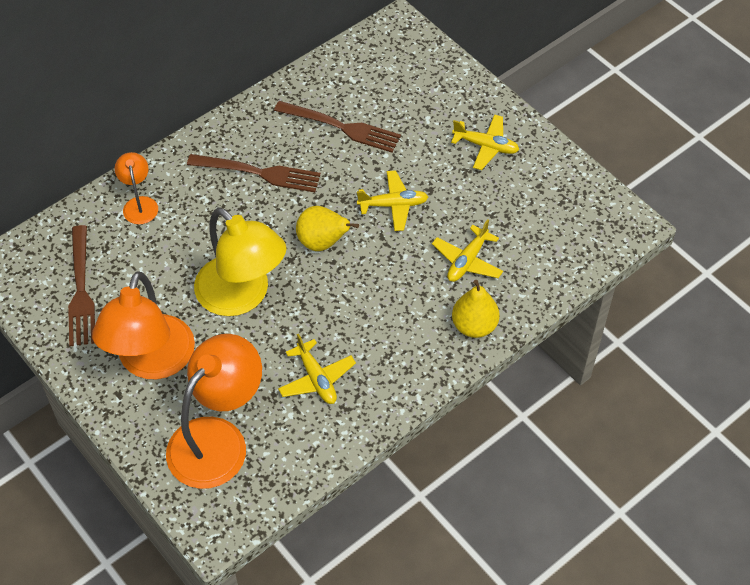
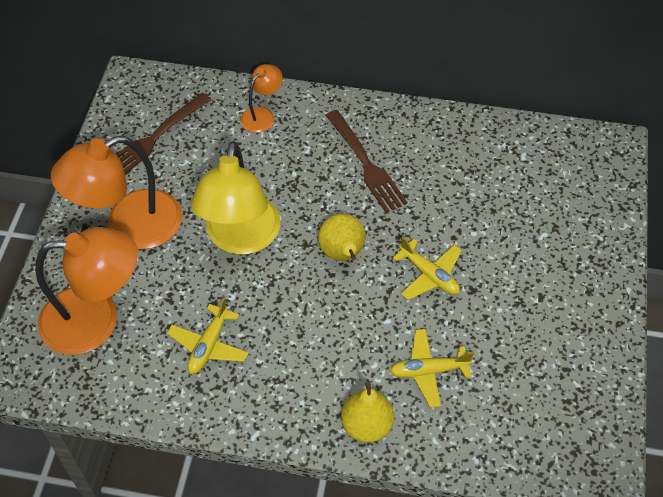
camera: 50 degrees right, 0 degrees up
(341, 127) = (468, 183): brown fork -> none
(486, 146) = (562, 298): yellow plane -> none

